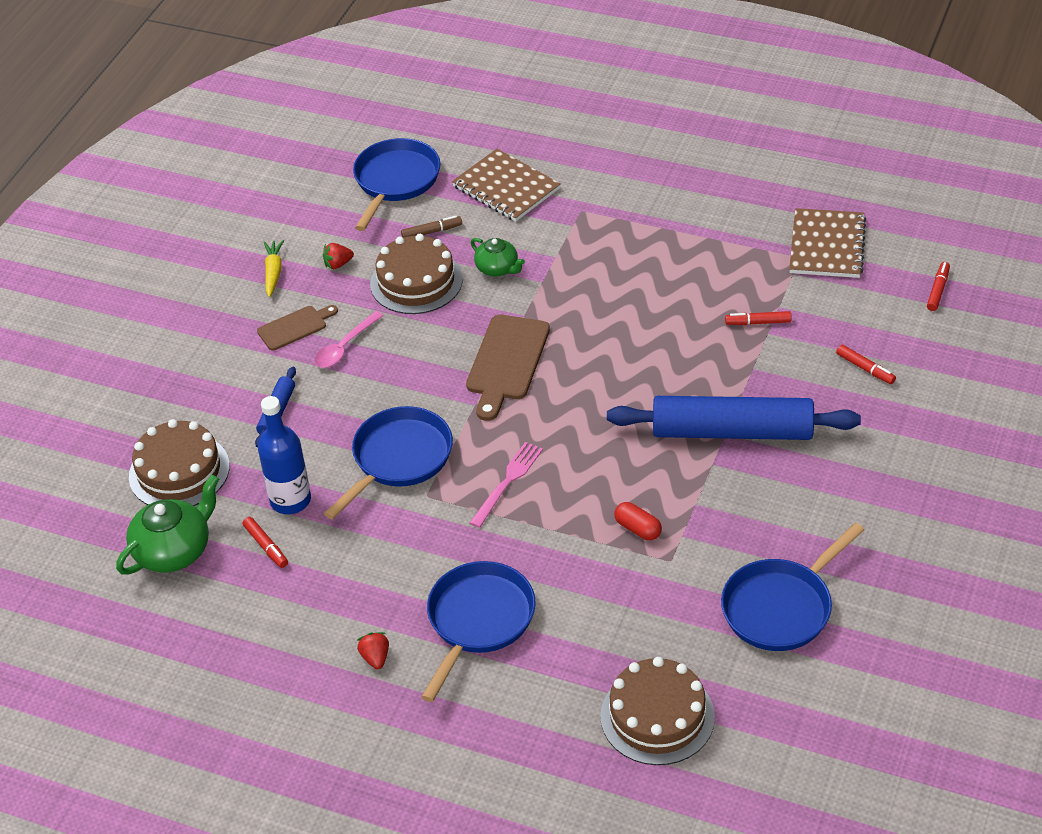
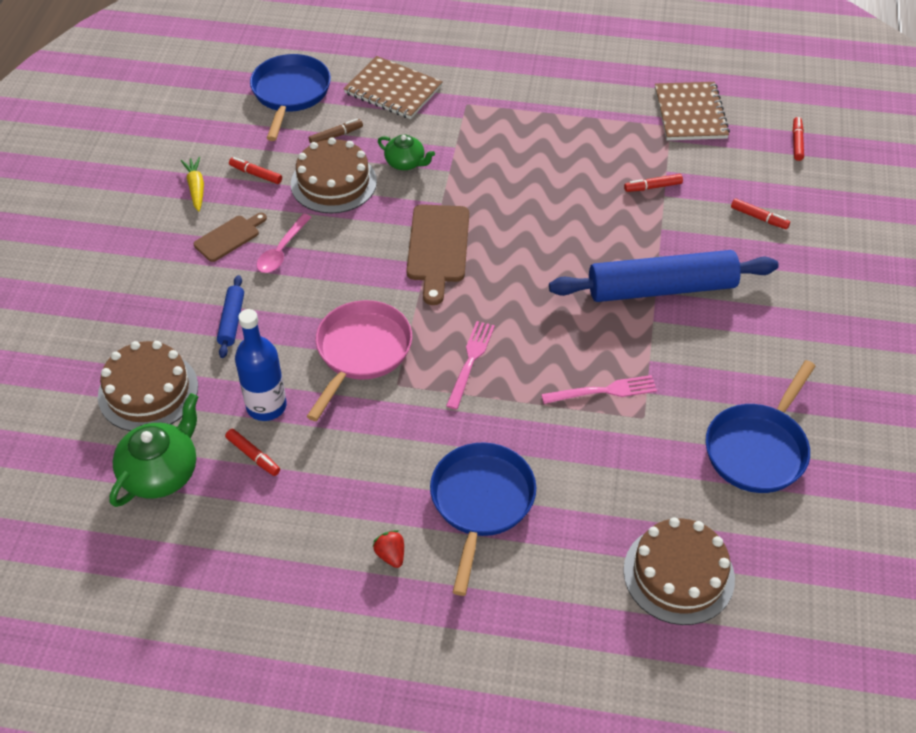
camera: 15 degrees left, 5 degrees up
(338, 264) = (256, 174): red strawberry -> red marker
(398, 459) = (361, 352): blue pan -> pink pan
(638, 529) = (604, 391): red capsule -> pink fork

